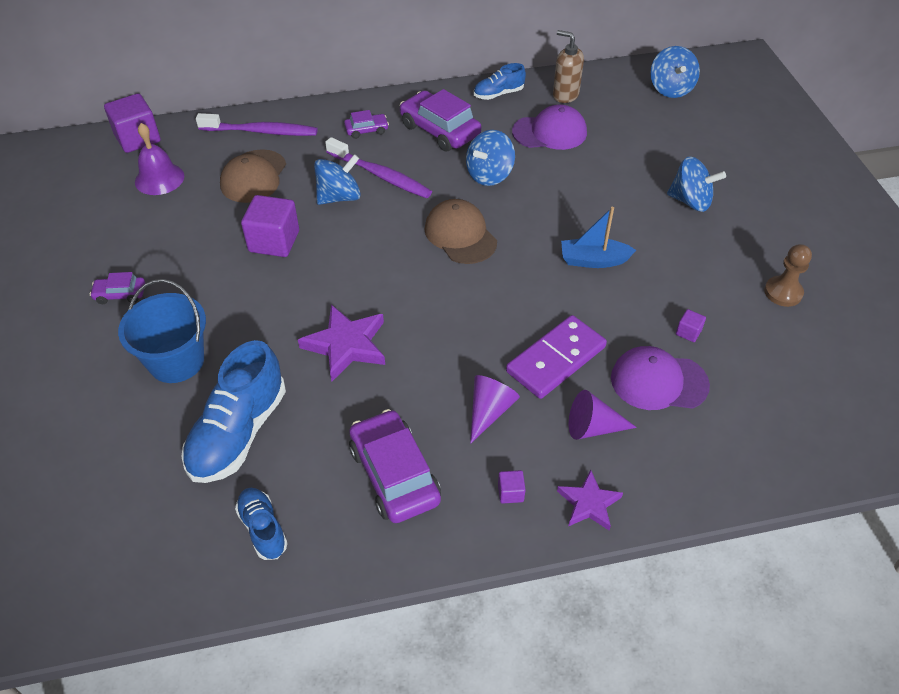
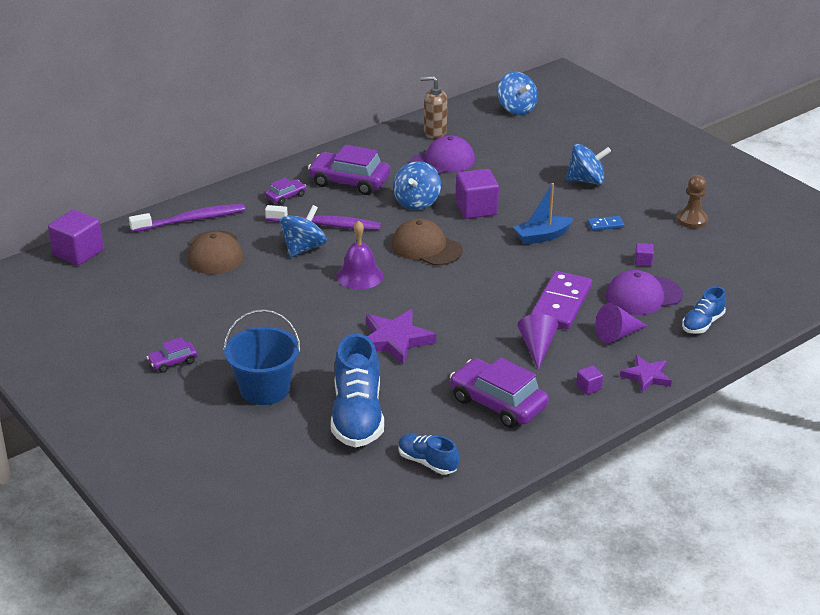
camera: 25 degrees left, 15 degrees down
(159, 179) = (129, 276): purple bell -> purple bell (359, 276)
(274, 241) = (275, 292): purple cube -> purple cube (476, 209)
(498, 94) = (378, 144): blue shoe -> blue shoe (702, 323)
(675, 267) = (605, 225): none -> blue domino

